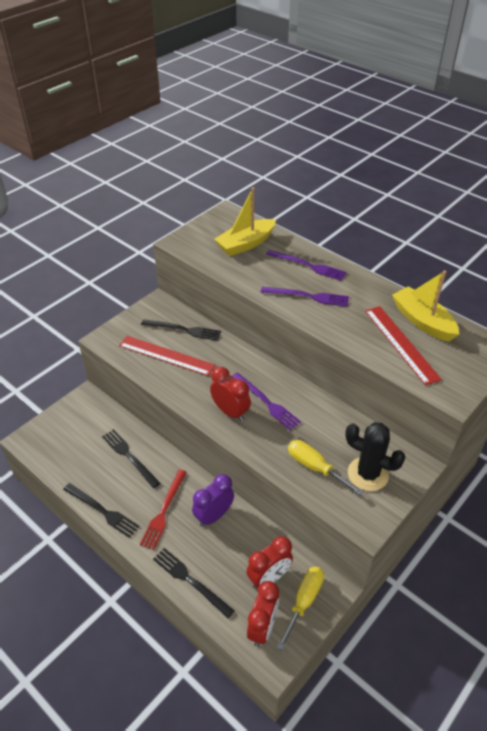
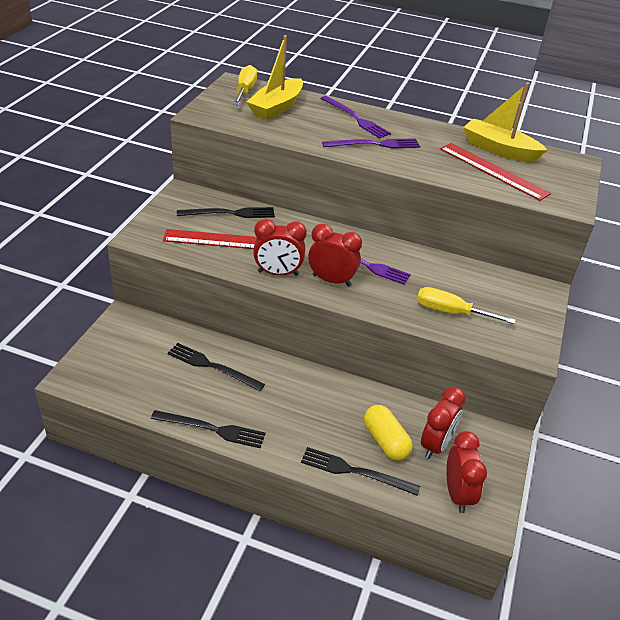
camera: 25 degrees left, 5 degrees down
(164, 511) = (285, 411): red fork -> none
(191, 395) = (278, 273): none -> red clock
(214, 516) = (343, 402): purple clock -> none
(229, 561) = (385, 441): none -> yellow capsule
(304, 601) = (484, 457): yellow screwdriver -> yellow screwdriver (245, 91)
(308, 265) = (356, 118): purple fork -> purple fork turned 45 degrees clockwise
(368, 474) = (505, 307): black cactus -> none

